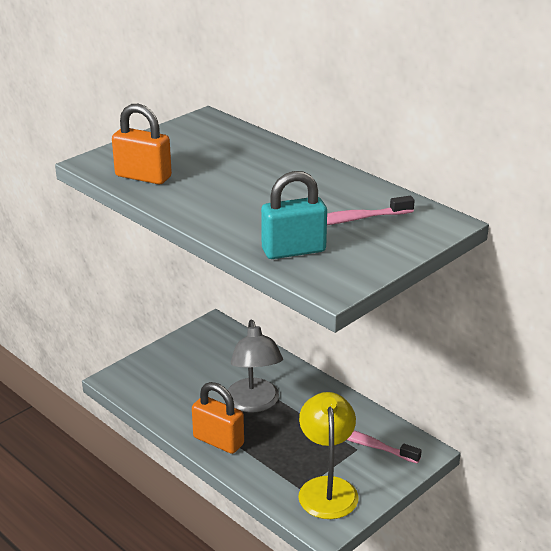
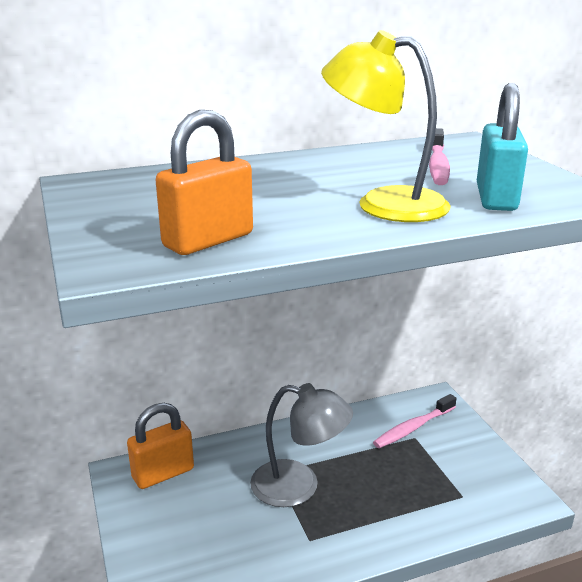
camera: 65 degrees left, 5 degrees down
(218, 441) = (349, 538): orange padlock -> orange padlock (163, 473)
(327, 488) = (468, 477): yellow lamp -> yellow lamp (384, 203)

